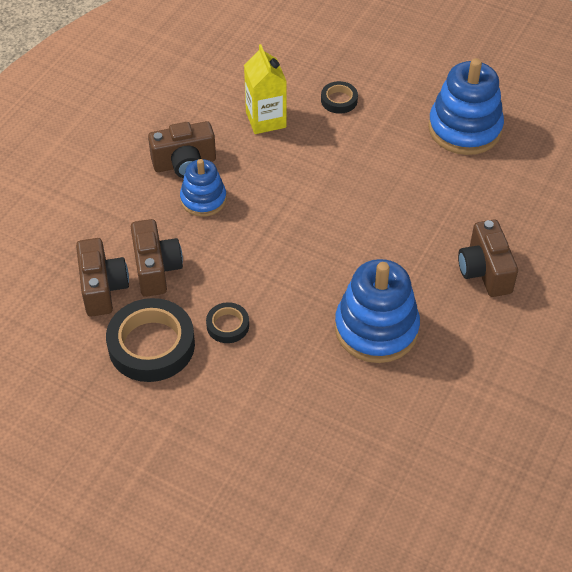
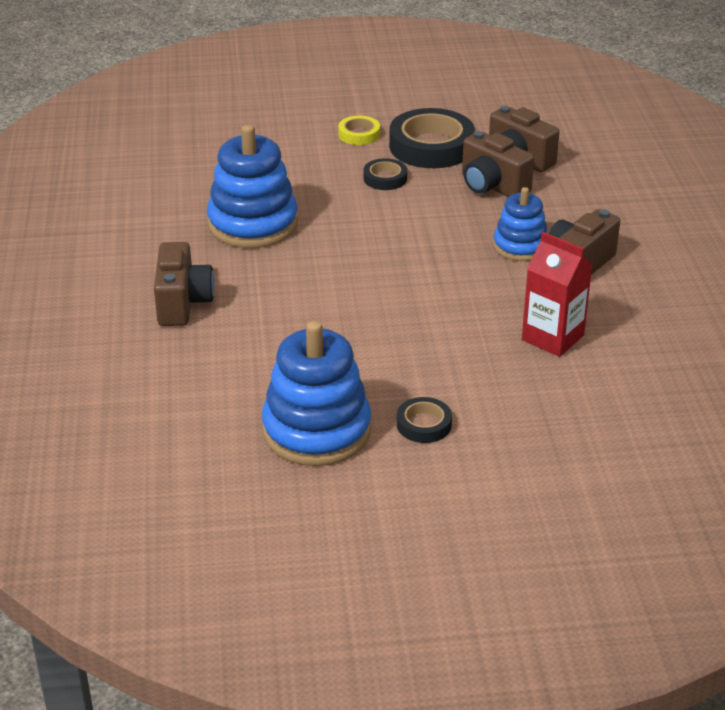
camera: 145 degrees right, 15 degrees down
(195, 399) = (359, 134): none -> yellow tape
(266, 120) = (552, 338): yellow carton -> red carton
(339, 100) = (497, 394): black tape -> black tape (424, 424)
(485, 271) = (182, 303): brown camera -> brown camera turned 45 degrees clockwise

